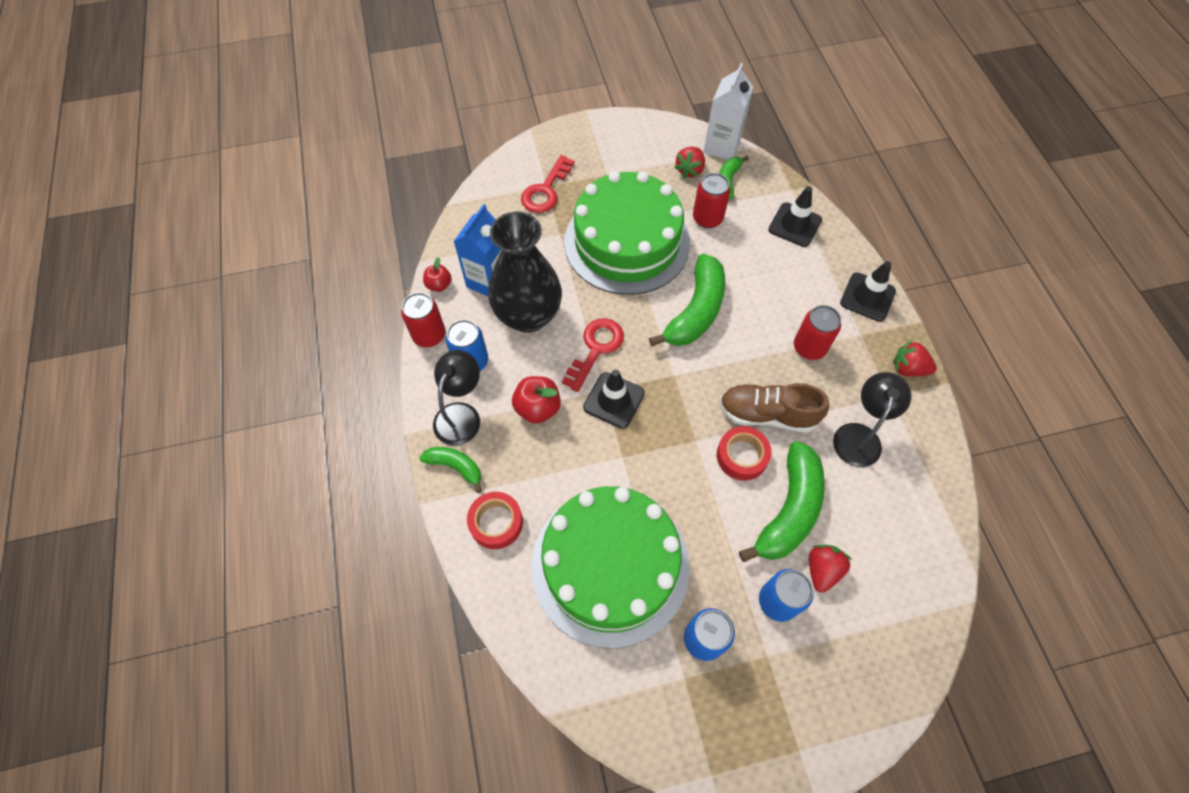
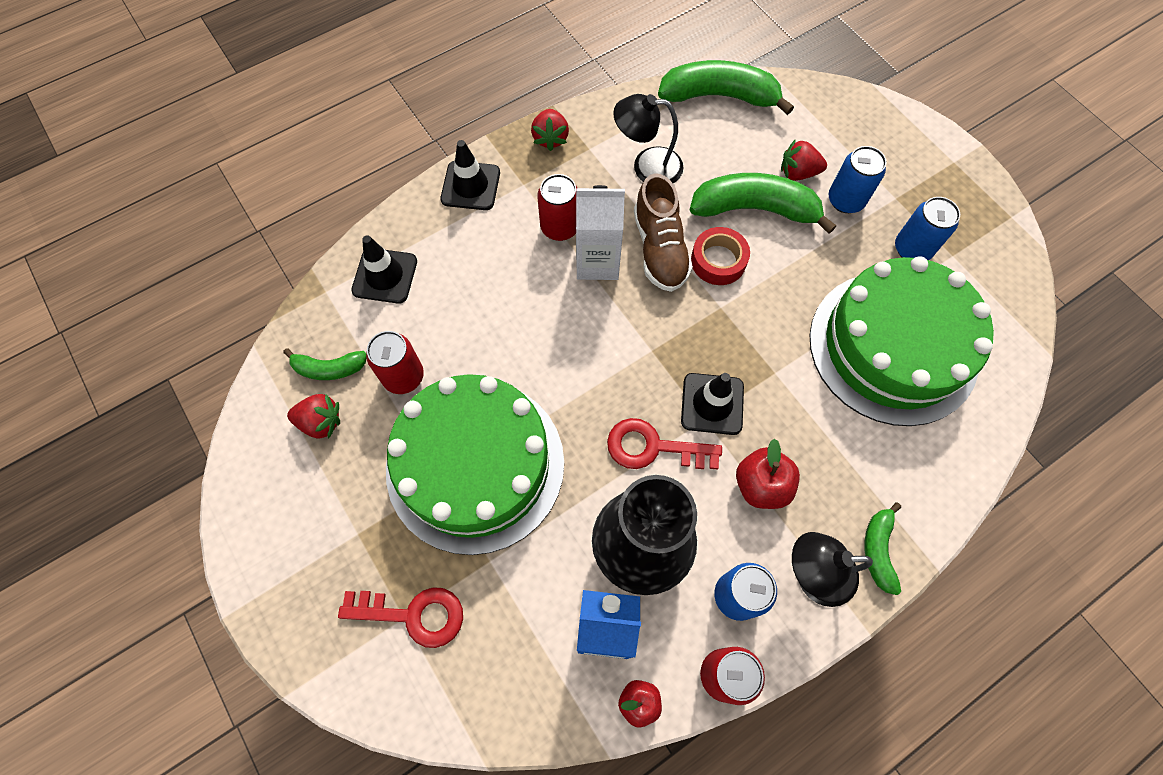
camera: 110 degrees left, 5 degrees up
(496, 522) = (914, 475): red tape -> none
(696, 311) = (554, 351): green banana -> green banana (719, 96)
(721, 146) = (264, 393): white carton -> white carton (597, 262)

